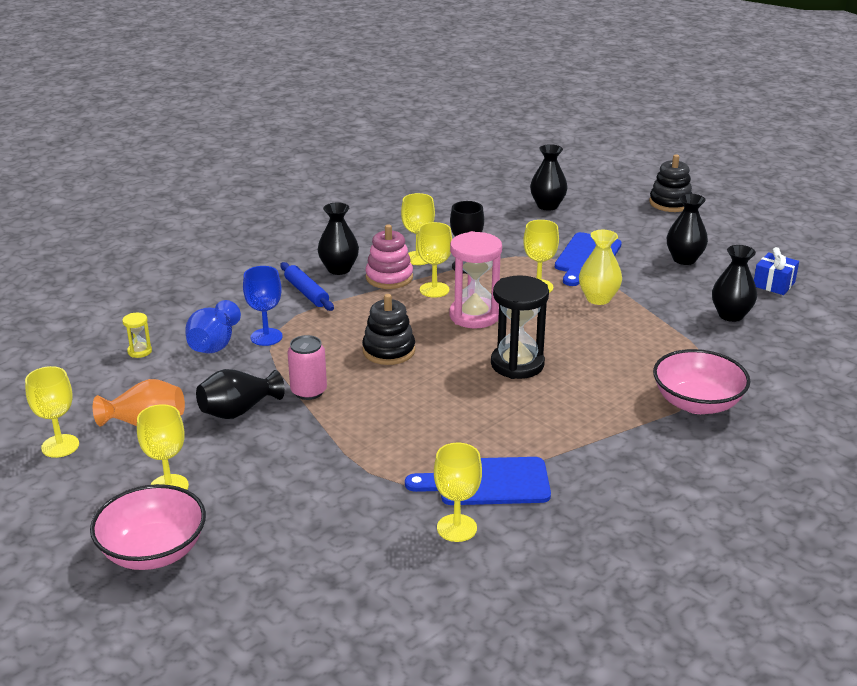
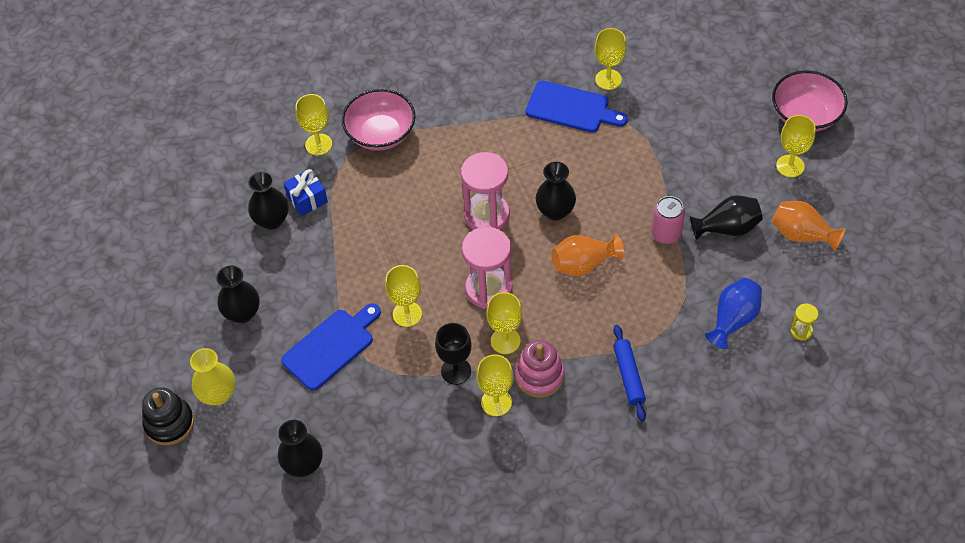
camera: 155 degrees left, 25 degrees up
(60, 446) = (869, 230): yellow goblet -> yellow goblet (318, 144)
(266, 337) = (684, 317): blue goblet -> none
(339, 269) = (584, 408): black vase -> black vase (555, 211)
(388, 351) = (583, 264): black stacking toy -> orange vase
(517, 364) = (487, 215): black hourglass -> pink hourglass
(598, 298) = (365, 279): yellow vase -> yellow vase (218, 394)
(773, 284) = (197, 250): blue gift -> blue gift (307, 199)

